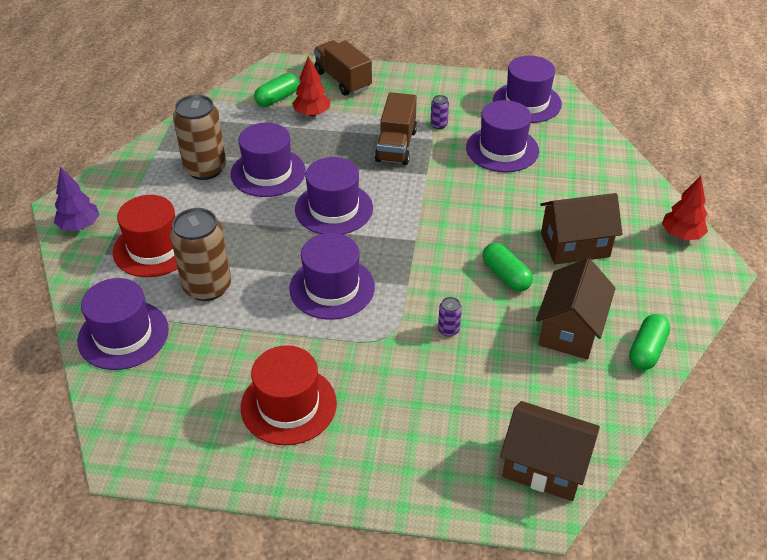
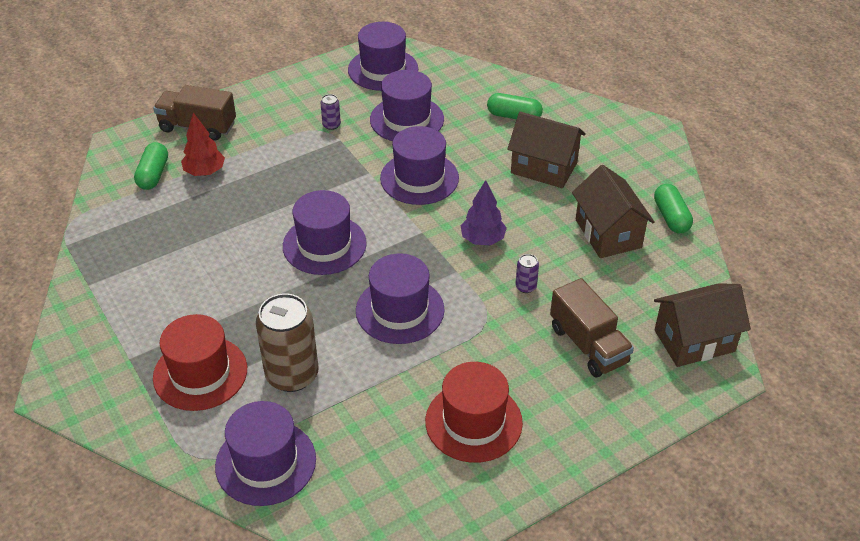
camera: 40 degrees left, 0 degrees up
(80, 226) = (97, 399): purple tree -> purple tree (482, 240)
(205, 169) = (161, 276): brown can -> none
(268, 172) = (227, 246): purple hat -> purple hat (419, 178)
(396, 145) = (315, 162): brown truck -> brown truck (588, 345)
(506, 275) = (521, 220): green capsule -> green capsule (514, 116)
(575, 245) = (544, 168): brown house -> brown house turned 75 degrees clockwise
(681, 235) = (606, 119): red tree -> none

